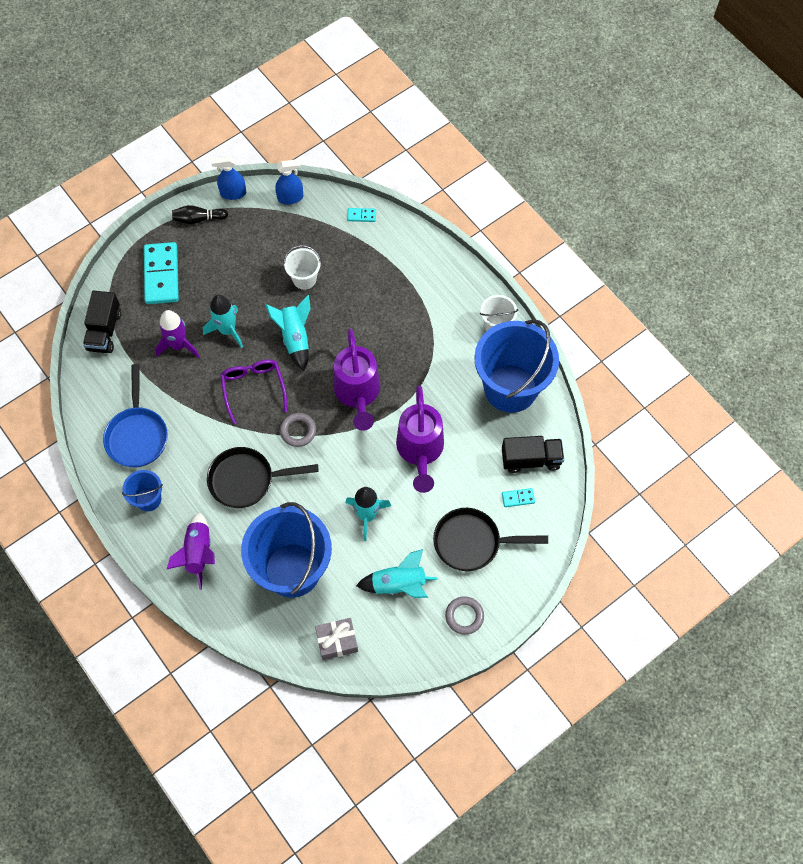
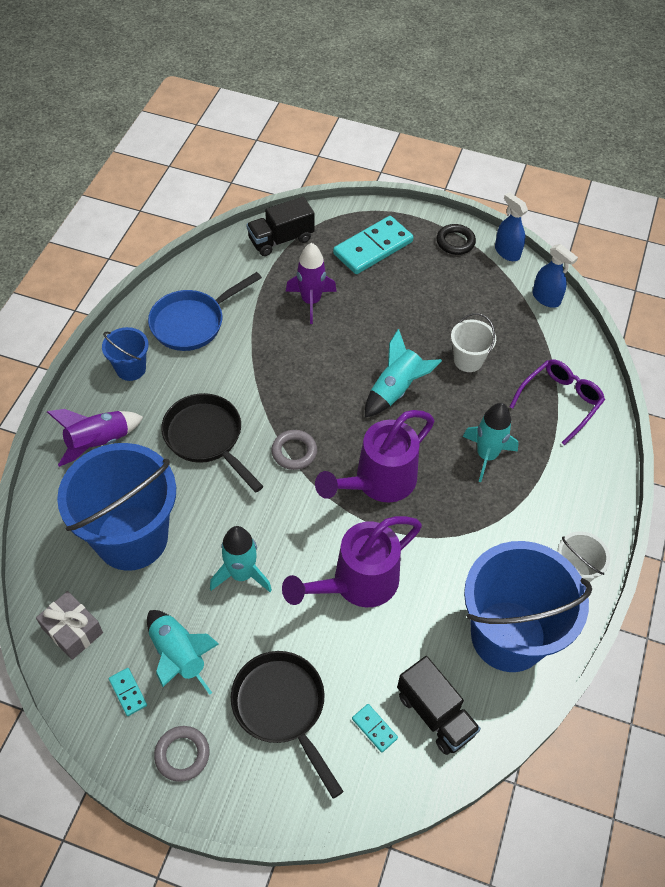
camera: 55 degrees right, 10 degrees down
(198, 219) = (455, 242): black bowling pin -> black ring
(227, 330) = (358, 329): turquoise rocket -> turquoise rocket (486, 455)
(253, 388) = (312, 386): purple glasses -> purple glasses (560, 402)
(361, 215) = (584, 368): turquoise domino -> turquoise domino (128, 692)

